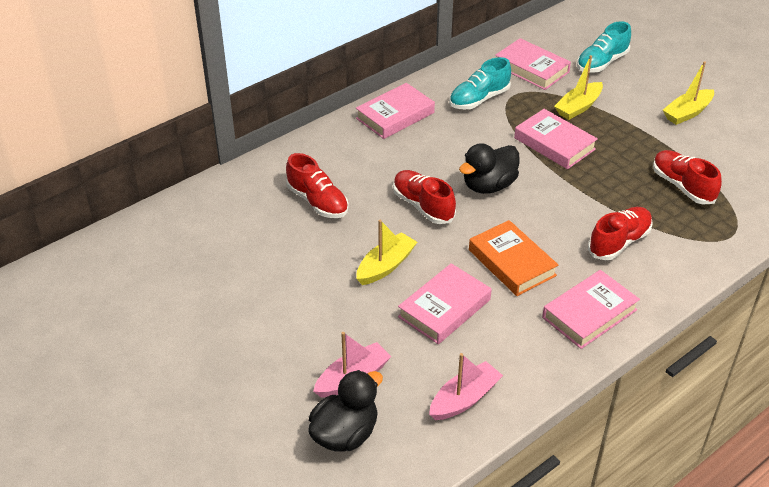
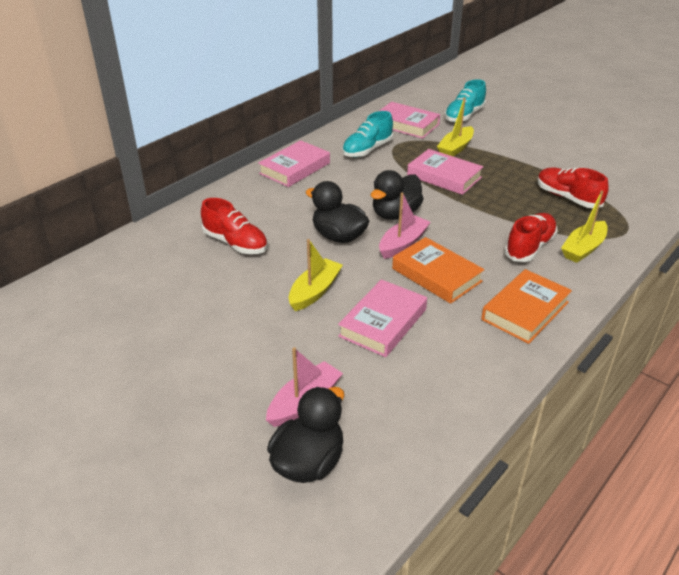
camera: 10 degrees left, 5 degrees down
(423, 206) = (338, 236): red shoe -> black duck
(464, 399) = (427, 407): pink boat -> pink boat (403, 244)
(589, 314) = (525, 311): pink book -> orange book
(687, 113) = (549, 144): yellow boat -> yellow boat (583, 248)

